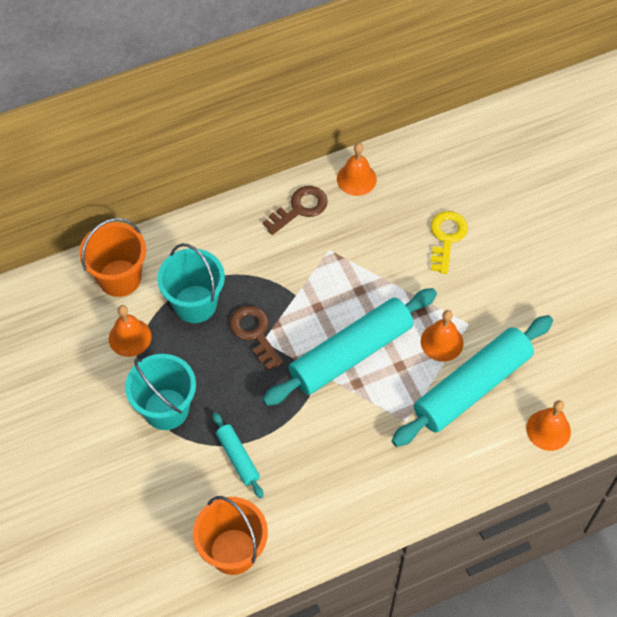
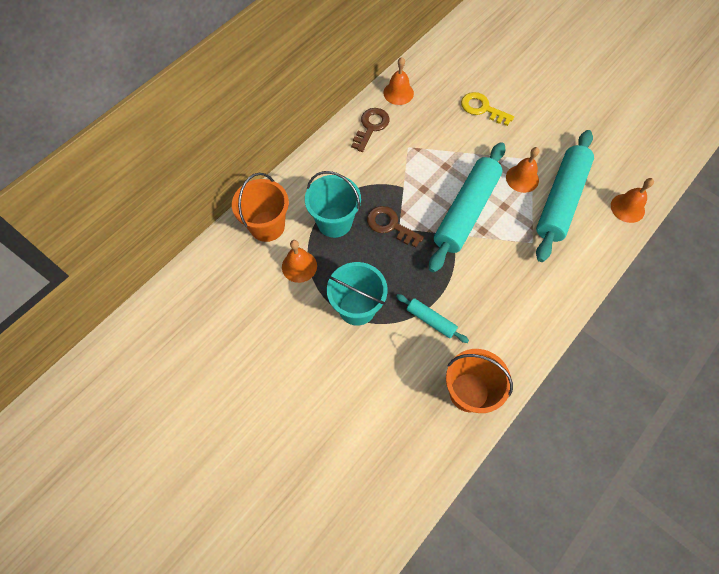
camera: 25 degrees left, 5 degrees up
(446, 238) = (482, 108): yellow key -> yellow key turned 45 degrees counterclockwise

